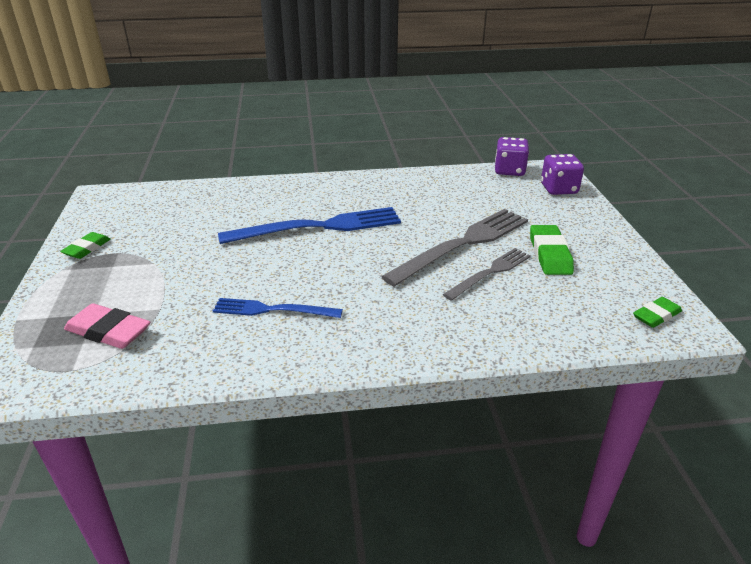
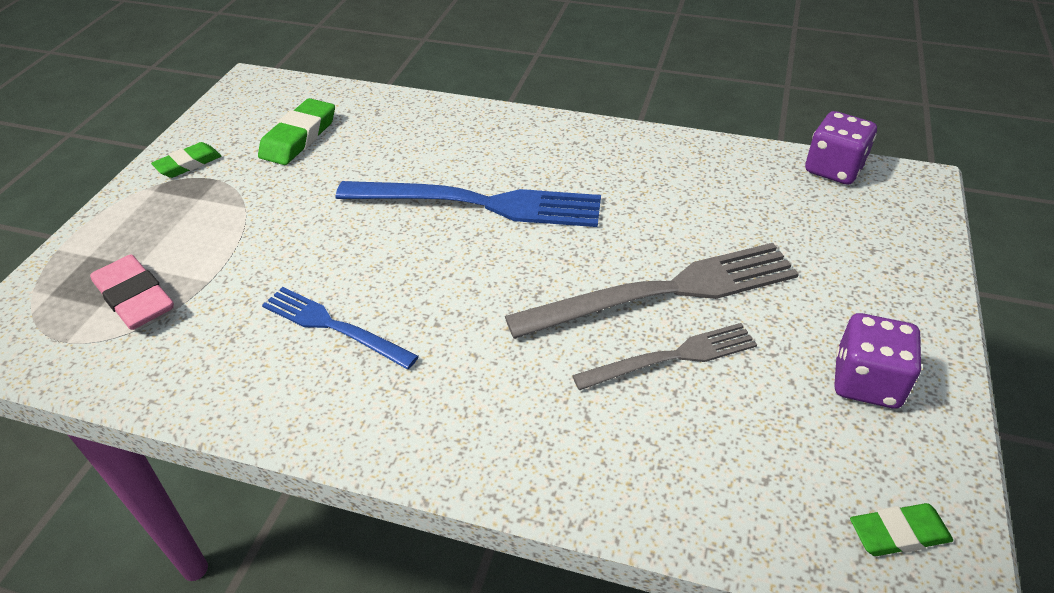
camera: 25 degrees right, 10 degrees up
(549, 254) = (792, 351): green eraser -> green eraser (299, 137)
(558, 189) = (895, 226): purple dice -> purple dice (866, 382)

